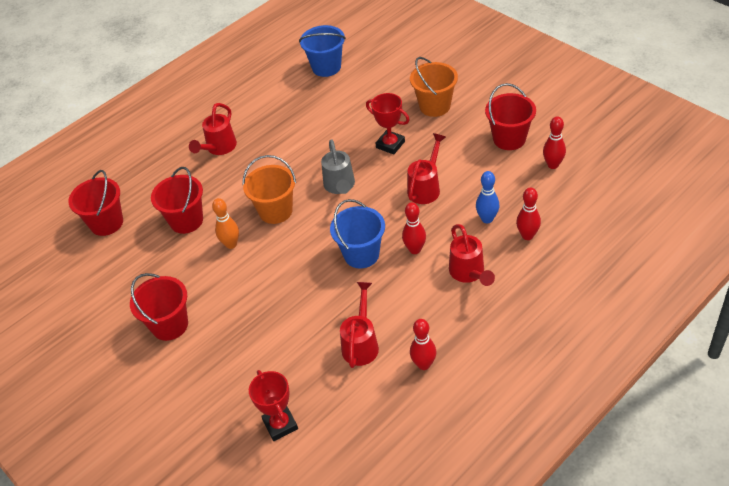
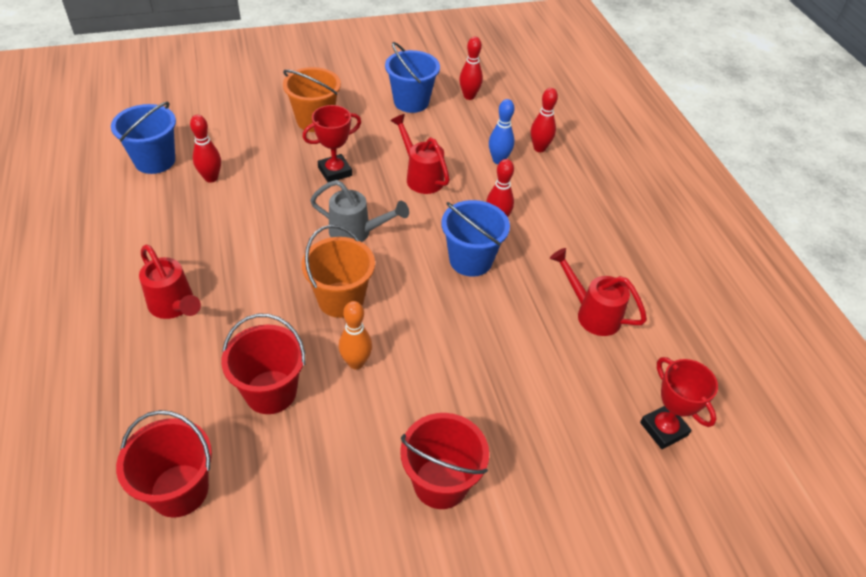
camera: 70 degrees left, 0 degrees up
(280, 424) = (663, 429): red trophy -> red trophy turned 60 degrees clockwise
(424, 364) = (647, 281): red bowling pin -> red bowling pin (211, 178)
(469, 274) = (556, 201): red watering can -> none
(509, 139) = (411, 102): red bucket -> blue bucket

